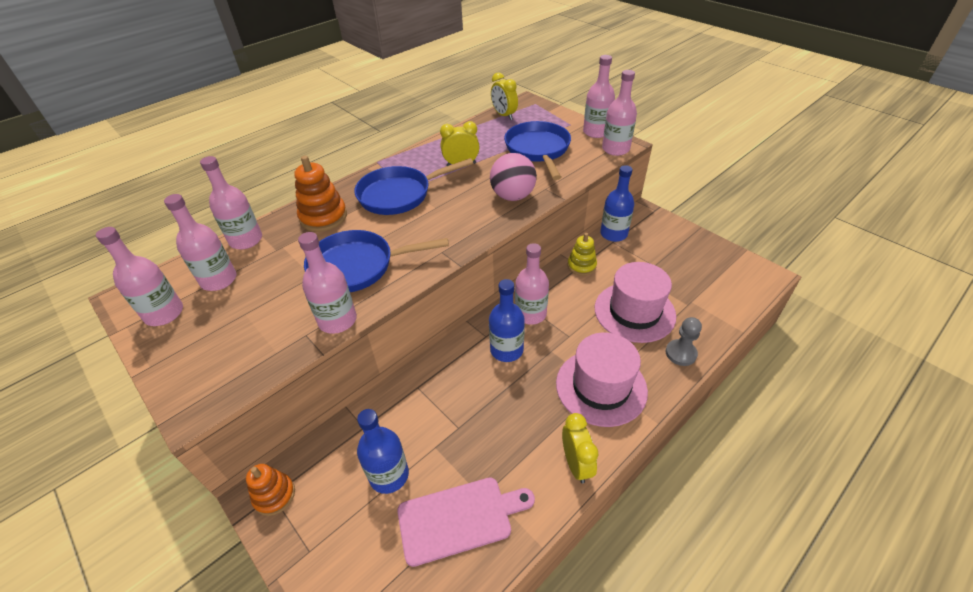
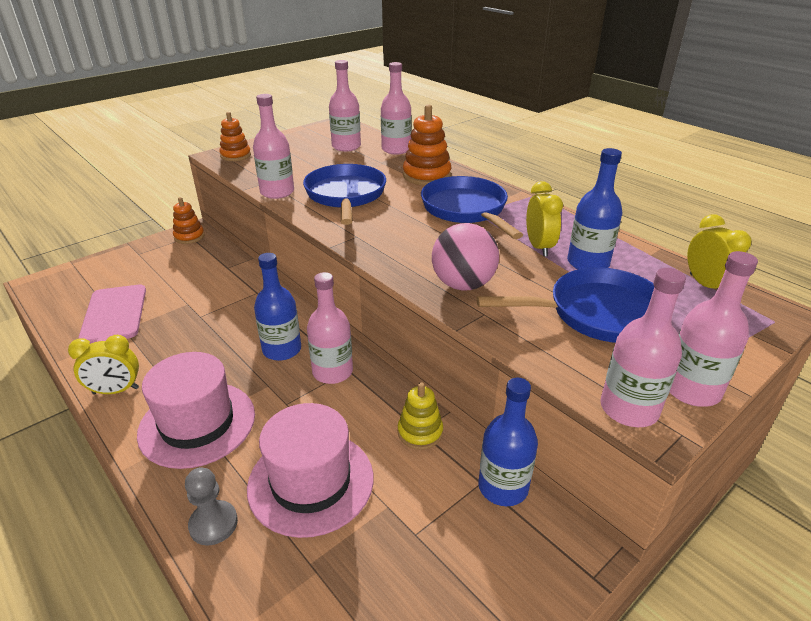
camera: 90 degrees right, 10 degrees down
(164, 313) = (315, 136): pink bottle -> none
(203, 386) = (236, 155): none -> orange stacking toy
(389, 475) = (175, 282): blue bottle -> blue bottle (588, 263)
(504, 115) = (706, 285): yellow clock -> yellow clock turned 105 degrees clockwise

